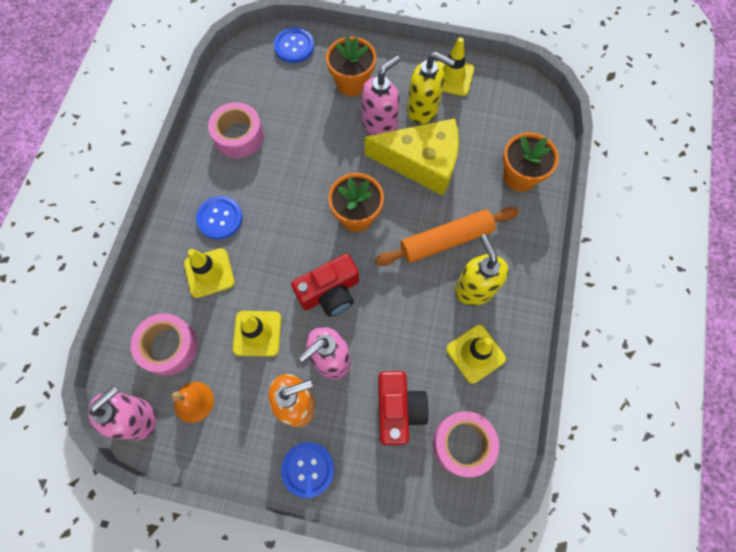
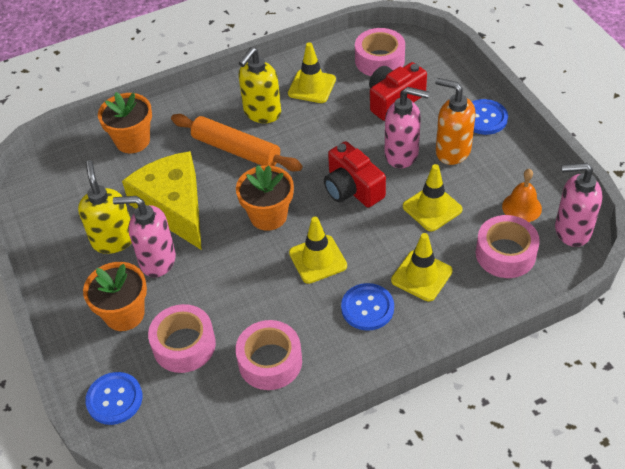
camera: 125 degrees left, 20 degrees down
(296, 100) = (184, 345): none -> pink tape
(330, 292) = (352, 188): red camera -> red camera turned 150 degrees counterclockwise
(452, 77) = (55, 242): yellow traffic cone -> yellow traffic cone (318, 259)

